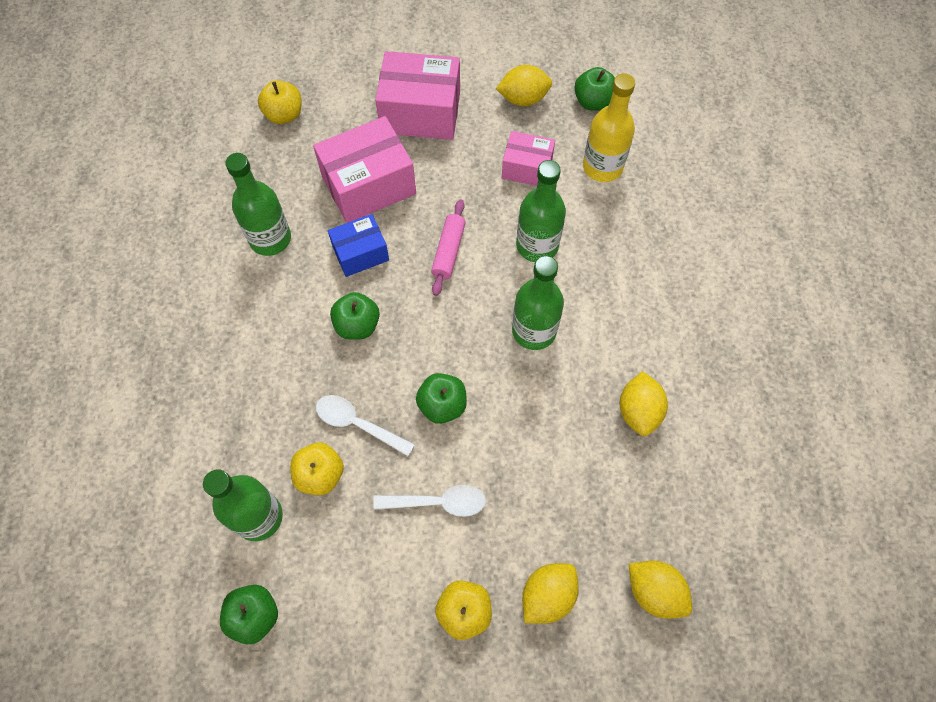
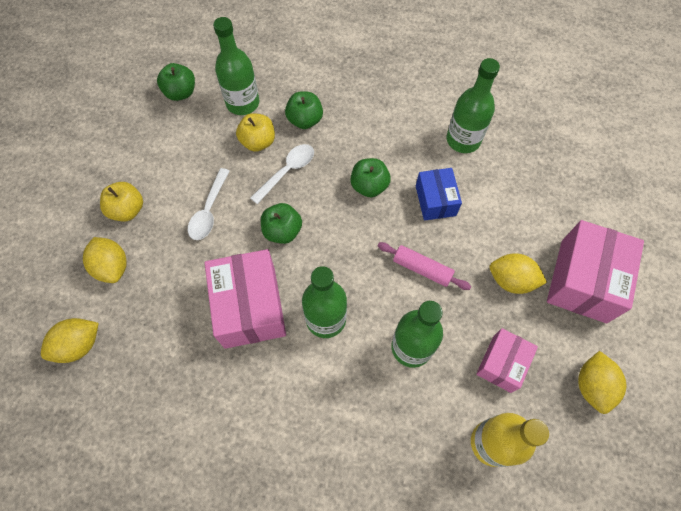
camera: 105 degrees right, 0 degrees up
(284, 115) = (591, 168): yellow apple -> none
(369, 185) = (504, 220): pink box -> pink box (250, 307)
(593, 102) = (581, 462): green apple -> green apple (305, 120)
(638, 411) = (223, 385): yellow lemon -> yellow lemon (511, 280)

